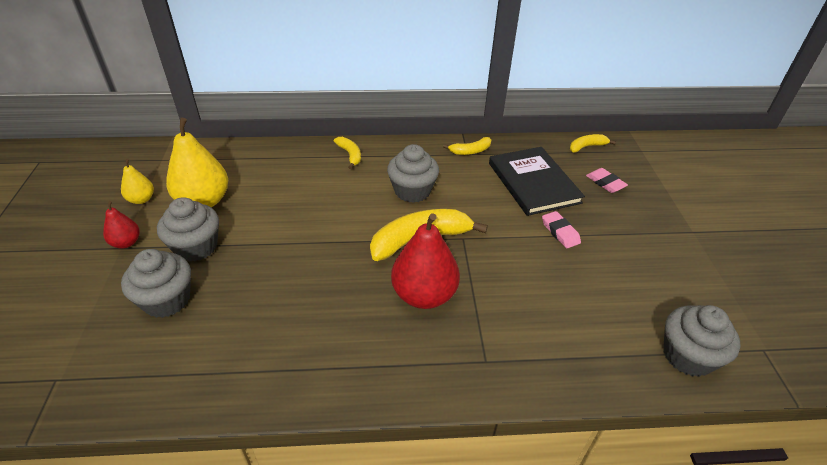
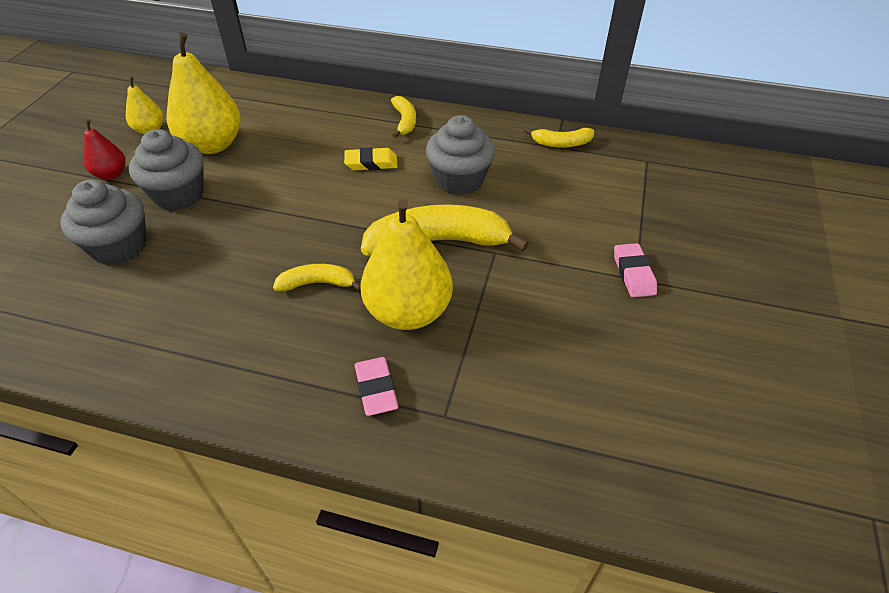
camera: 20 degrees right, 5 degrees up
(340, 191) = (371, 163): none -> yellow eraser
(424, 295) = (408, 312): red pear -> yellow pear
(533, 183) = (628, 200): black book -> none
(587, 147) = (732, 167): yellow banana -> yellow banana (317, 283)
(605, 183) = (735, 221): pink eraser -> pink eraser (376, 389)
(687, 356) = (741, 491): grey cupcake -> none

